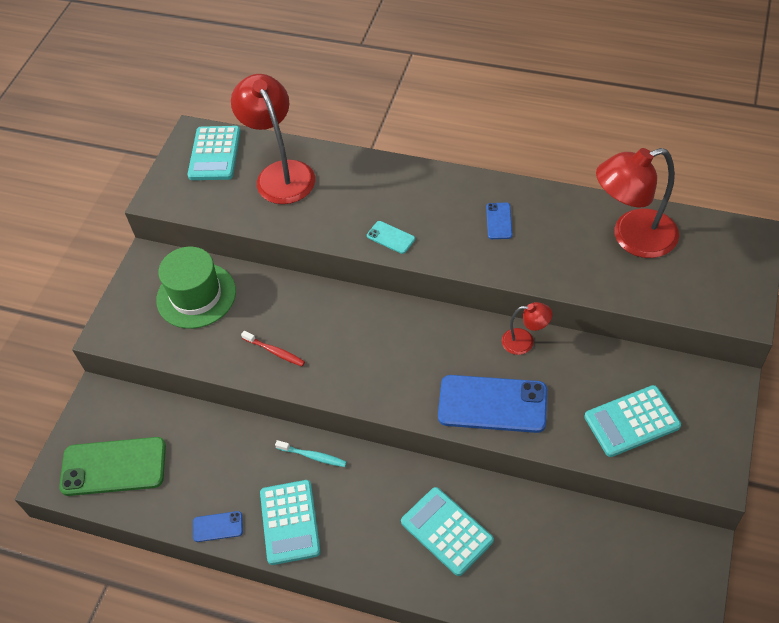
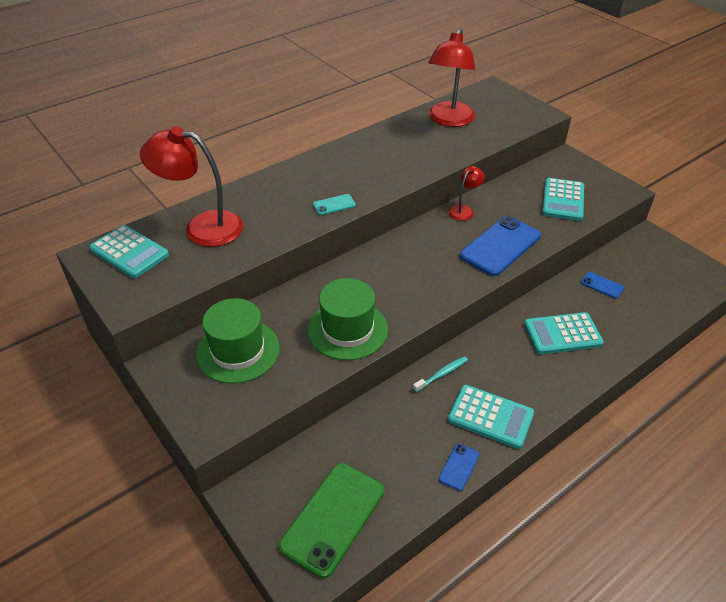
camera: 60 degrees left, 10 degrees down
(275, 351) = (347, 329): red toothbrush -> green hat
(499, 221) = (377, 157): blue phone -> blue phone (602, 285)

